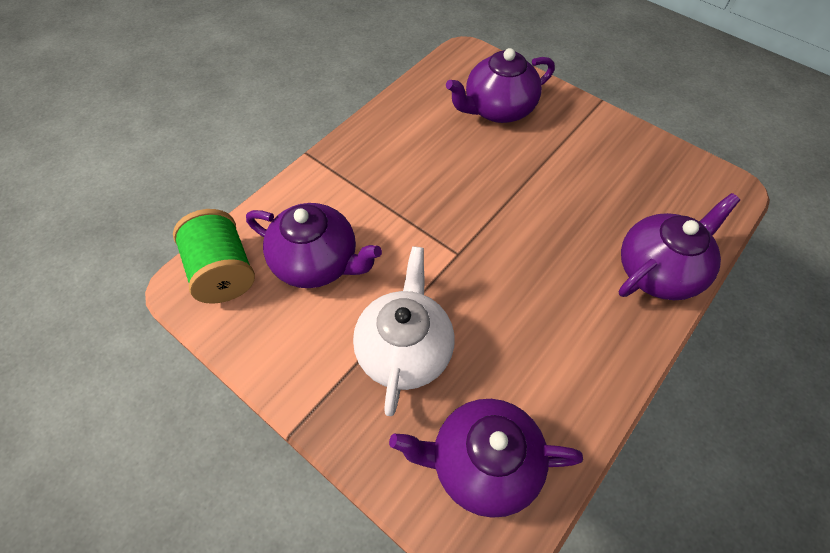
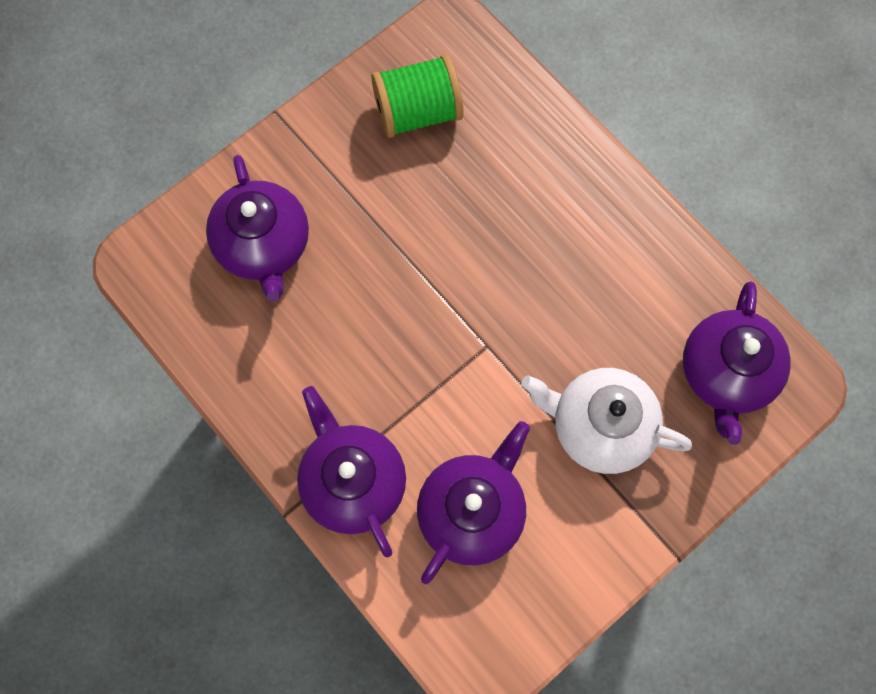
camera: 80 degrees left, 15 degrees up
(223, 272) = (466, 628): green spool -> green spool (417, 112)
(659, 271) = (544, 143): purple teapot -> purple teapot (352, 481)

